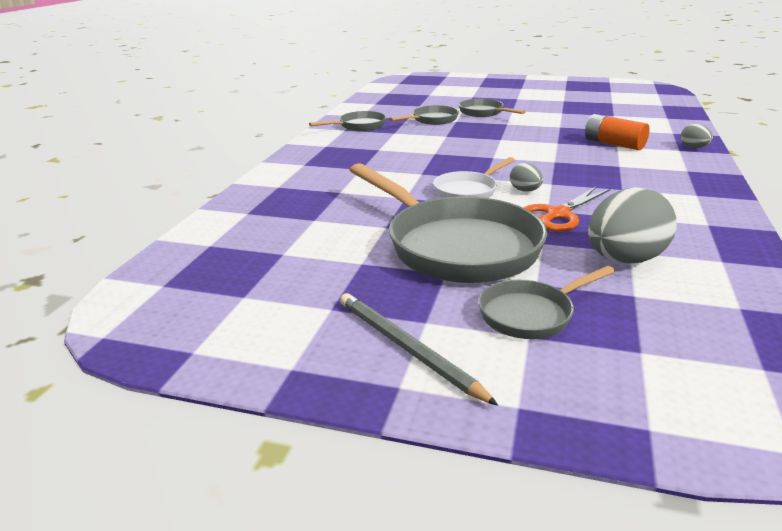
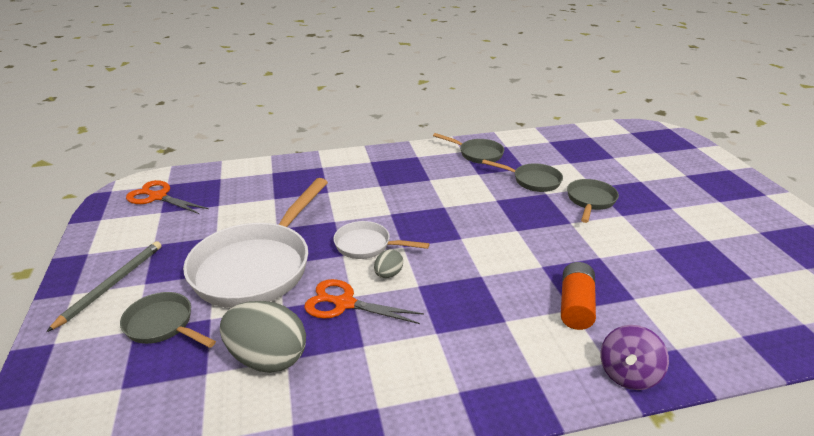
camera: 60 degrees right, 5 degrees up
(193, 295) = (158, 197): none -> orange scissors
(455, 246) = (257, 266): grey pan -> white pan
(693, 148) = (628, 374): grey egg -> purple spinning top

